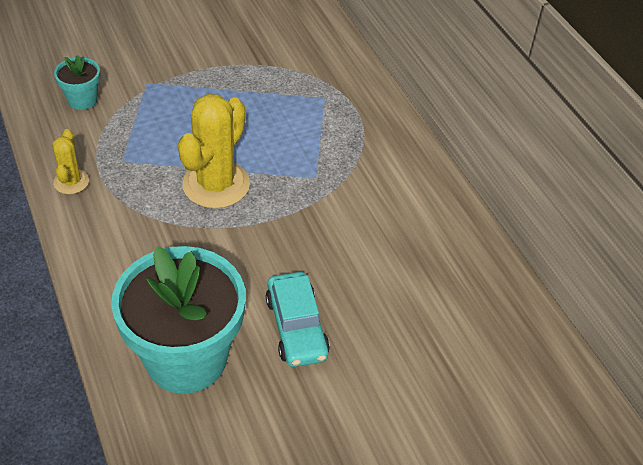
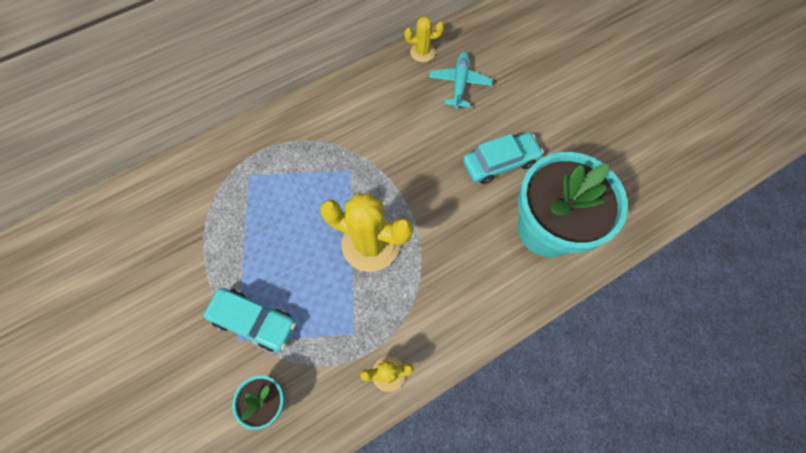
camera: 95 degrees left, 20 degrees up
(161, 94) = (254, 321): none -> turquoise car
(434, 306) = (459, 83): none -> turquoise plane
(493, 272) = (422, 52): none -> yellow cactus

